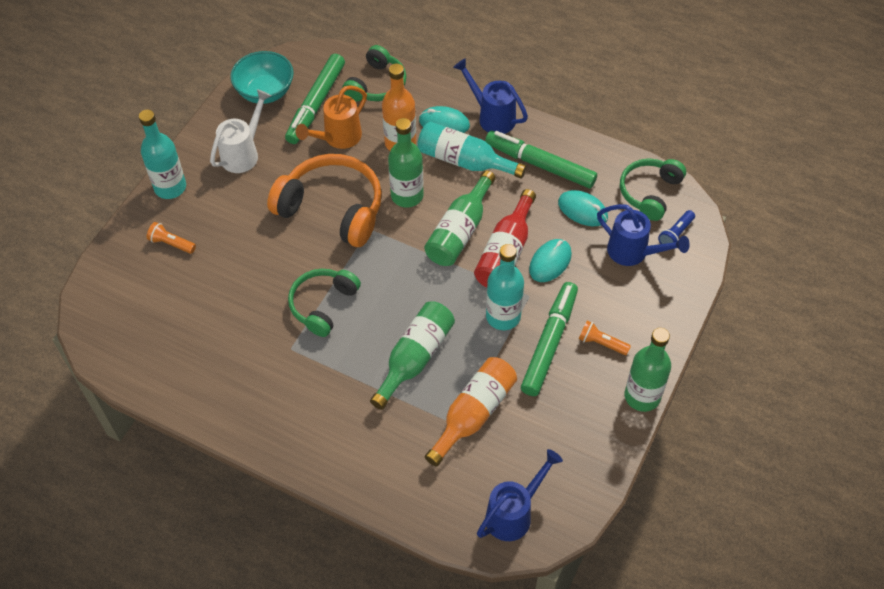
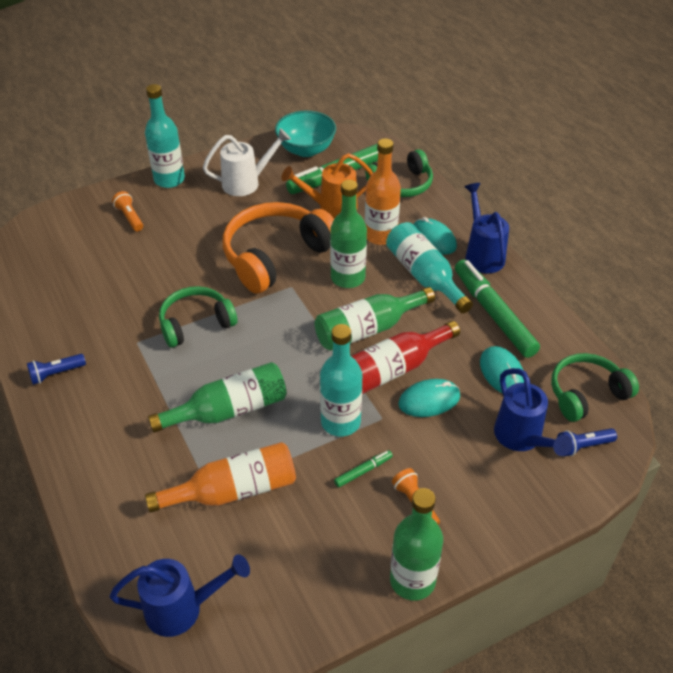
camera: 35 degrees right, 10 degrees down
(251, 413) = (56, 374): none -> blue flashlight
(332, 209) = (276, 256): orange headphones -> orange headphones turned 105 degrees counterclockwise
(549, 343) = (363, 471): green marker -> green marker, size x0.43

